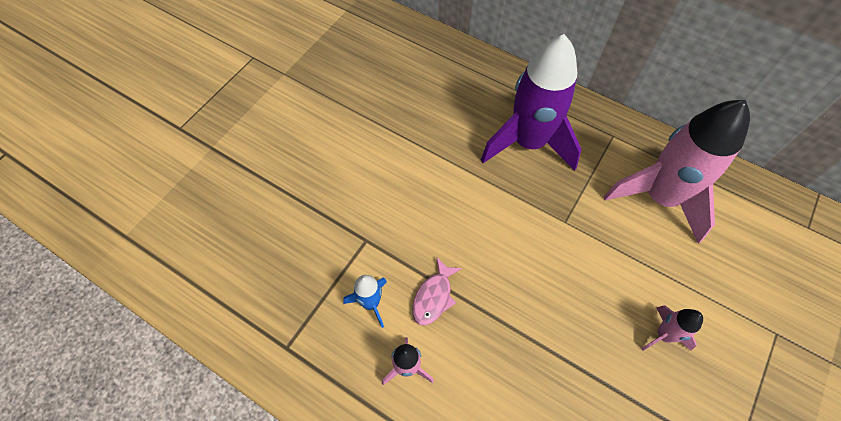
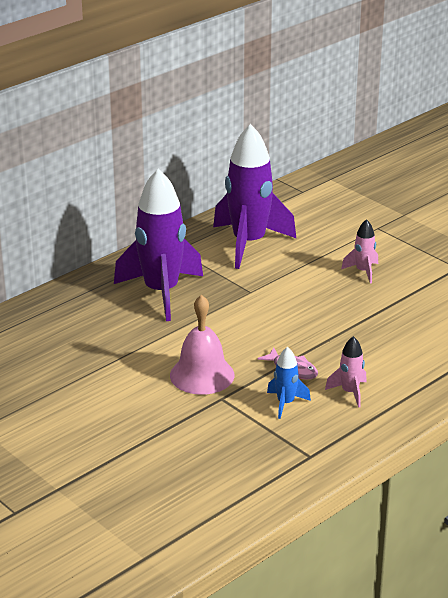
camera: 75 degrees left, 30 degrees down
(399, 213) = (202, 375): none -> pink bell
(660, 198) = (249, 243): pink rocket -> purple rocket

